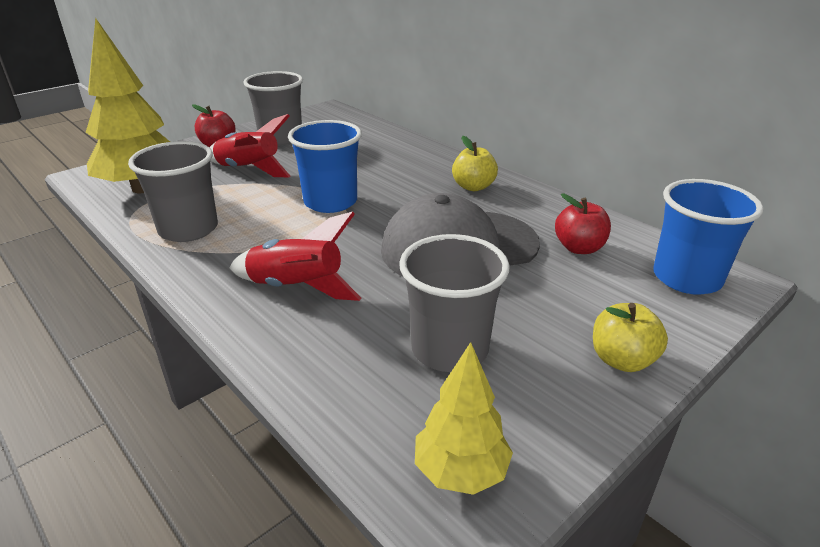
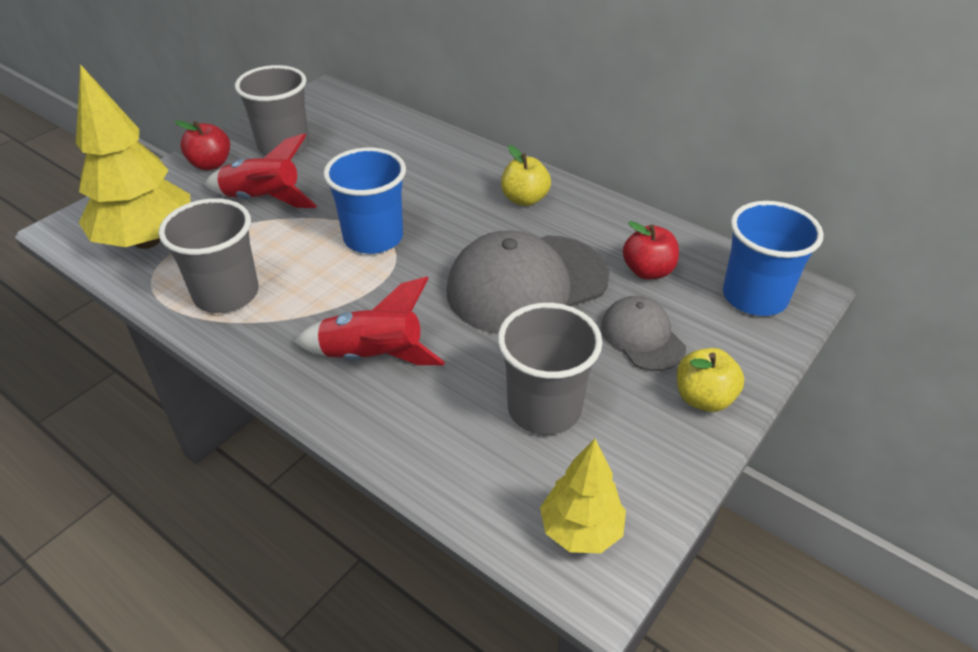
camera: 10 degrees left, 10 degrees up
(564, 299) = (642, 337): none -> grey cap

